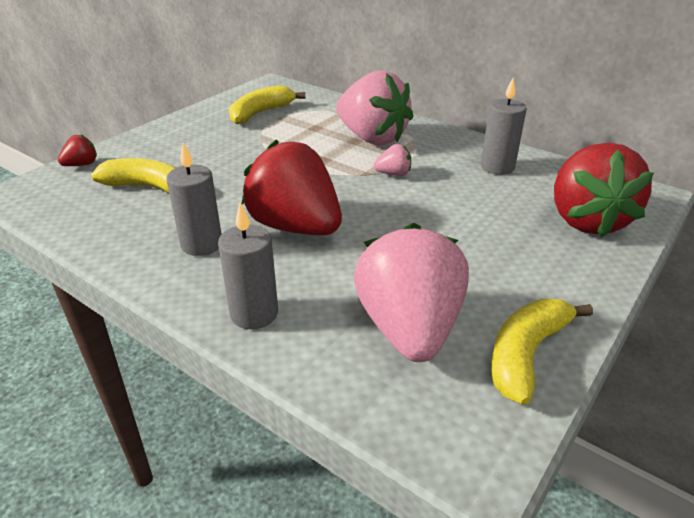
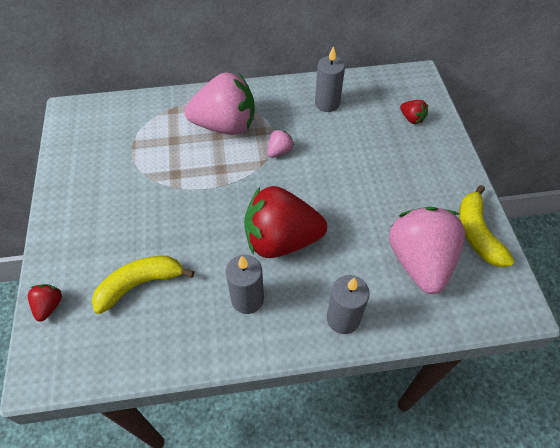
camera: 45 degrees left, 20 degrees up
(261, 113) = (111, 151): yellow banana -> none
(409, 328) = (419, 261): pink strawberry -> pink strawberry turned 45 degrees clockwise
(586, 220) = (411, 118): red strawberry -> red strawberry, size x0.42

